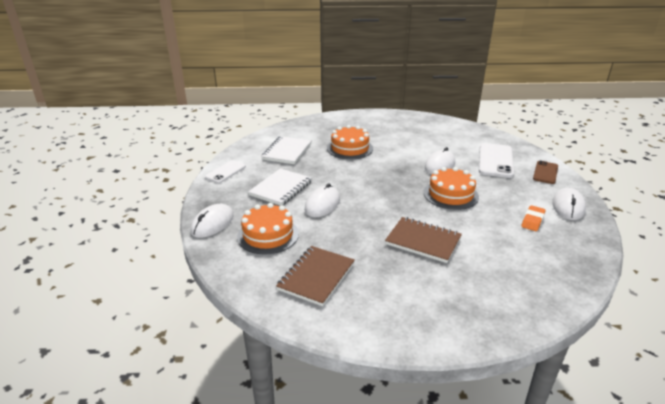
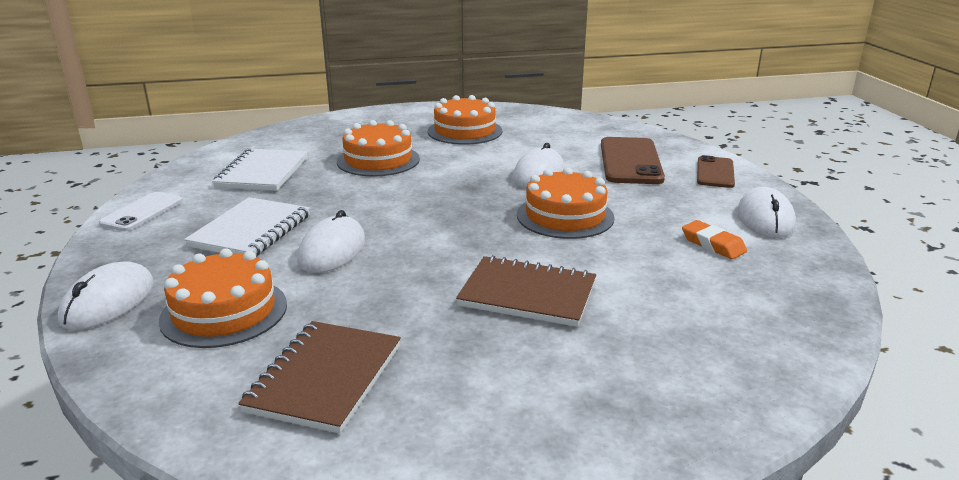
camera: 10 degrees left, 5 degrees down
(400, 132) = (465, 131): none -> orange cake
(495, 161) = (630, 161): white phone -> brown phone
(532, 221) = (713, 244): orange eraser -> orange eraser turned 60 degrees counterclockwise

